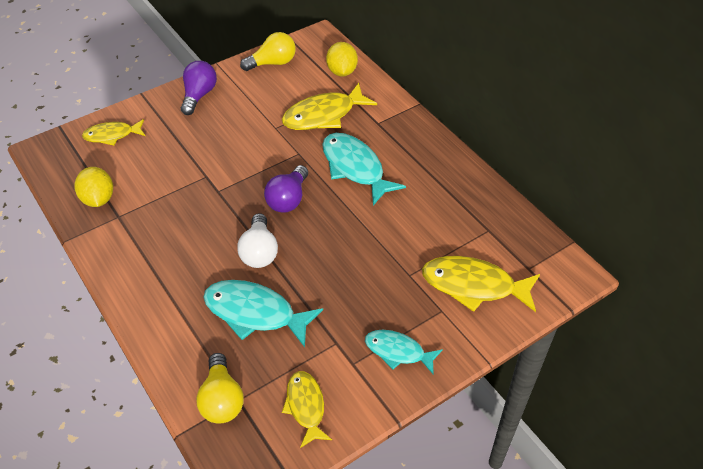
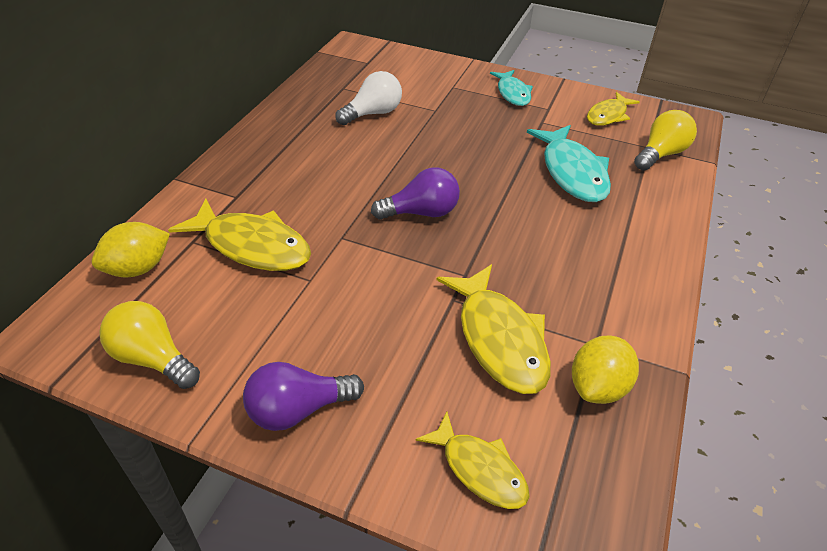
camera: 125 degrees left, 5 degrees down
(259, 252) = (508, 201): white light bulb -> white light bulb (373, 113)
(355, 168) = (329, 185): turquoise fish -> none
(474, 286) = (412, 79): yellow fish -> yellow fish (499, 339)

